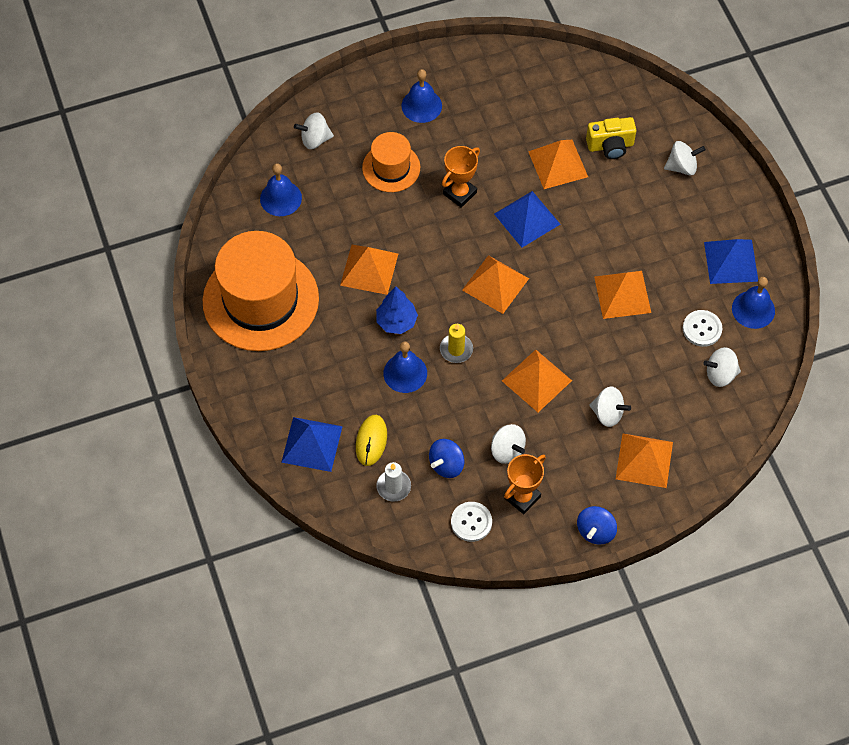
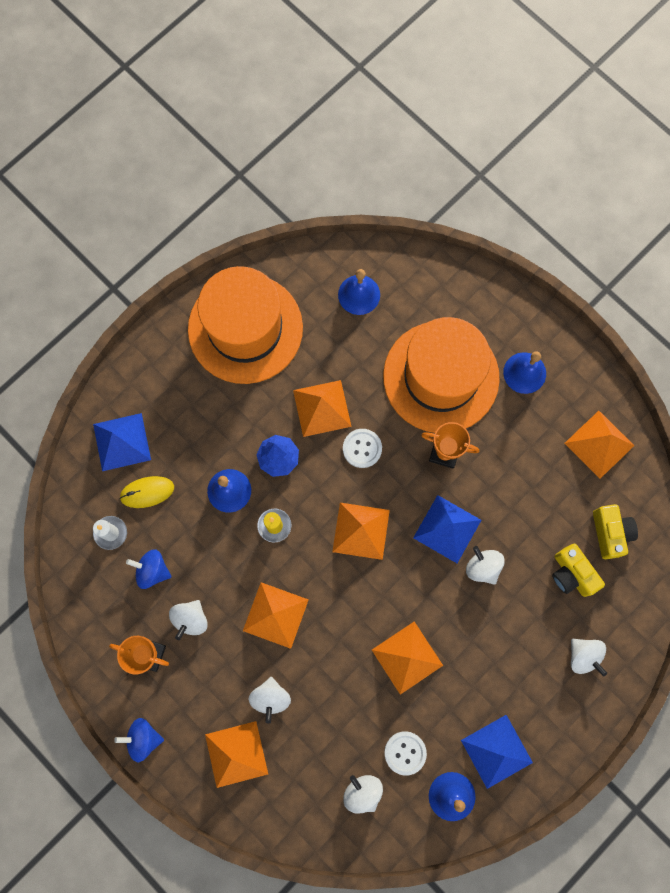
camera: 65 degrees right, 15 degrees up
(315, 139) = (437, 294): white spinning top -> white spinning top (482, 567)
(391, 168) = (441, 377): orange hat -> orange hat, size x1.92
(471, 522) = (104, 618): white button -> white button (362, 448)
(558, 164) = (524, 531): orange pyramid -> orange pyramid (599, 444)
(590, 104) = (610, 533): none -> yellow camera

